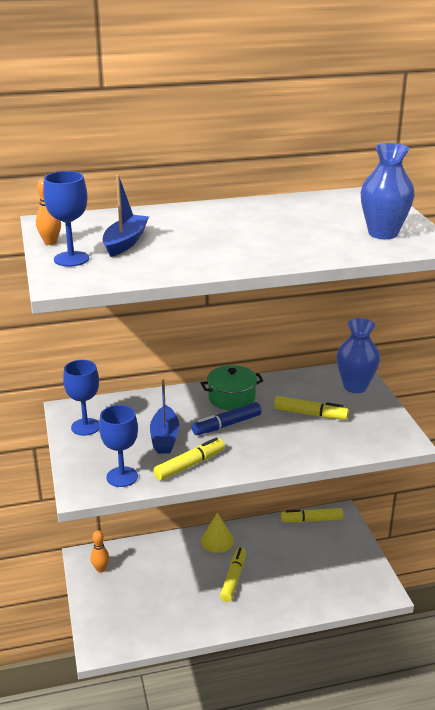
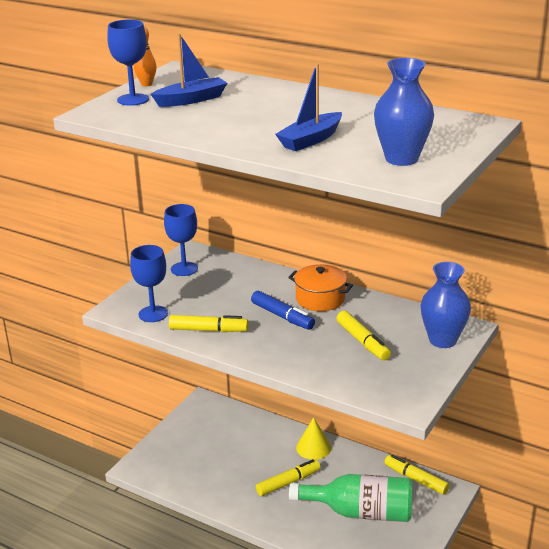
camera: 45 degrees right, 0 degrees up
(101, 569) = (204, 416): orange bowling pin -> none
(164, 438) = (223, 303): blue boat -> blue boat (310, 140)
(227, 425) = (282, 316): blue marker -> blue marker turned 150 degrees counterclockwise
(231, 398) = (320, 299): green pot -> orange pot
(307, 566) = (360, 512): none -> green bottle

